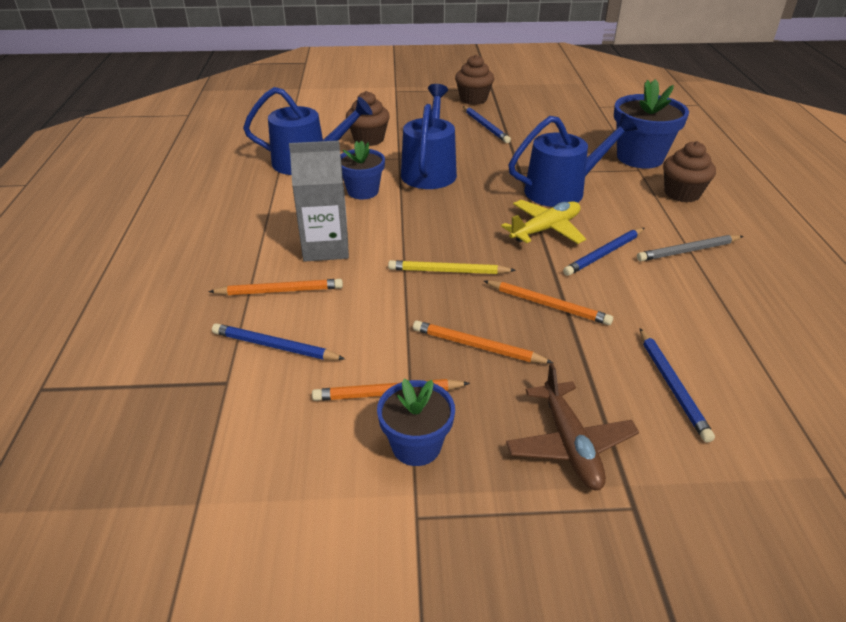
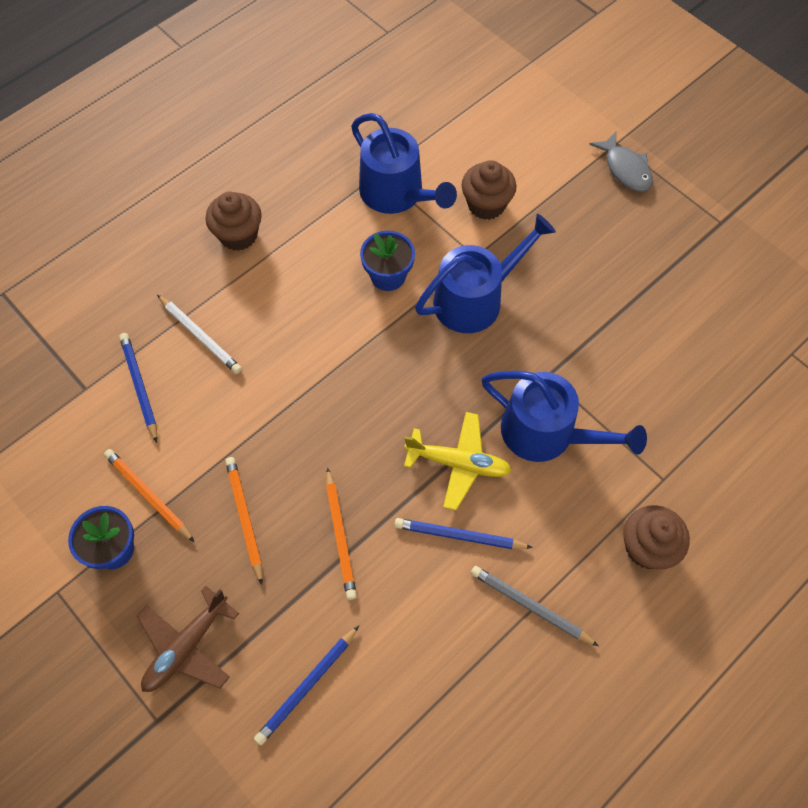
camera: 50 degrees right, 25 degrees up
(280, 291) = (200, 336): orange pencil -> white pencil
(326, 247) = (280, 319): grey carton -> none
(416, 95) = (625, 169): none -> grey fish
(448, 271) = (324, 431): yellow pencil -> none
(473, 99) = (674, 224): brown cupcake -> brown cupcake (238, 235)
(485, 126) = (618, 280): blue pencil -> none
(640, 157) = (694, 466): blue flower pot -> none

